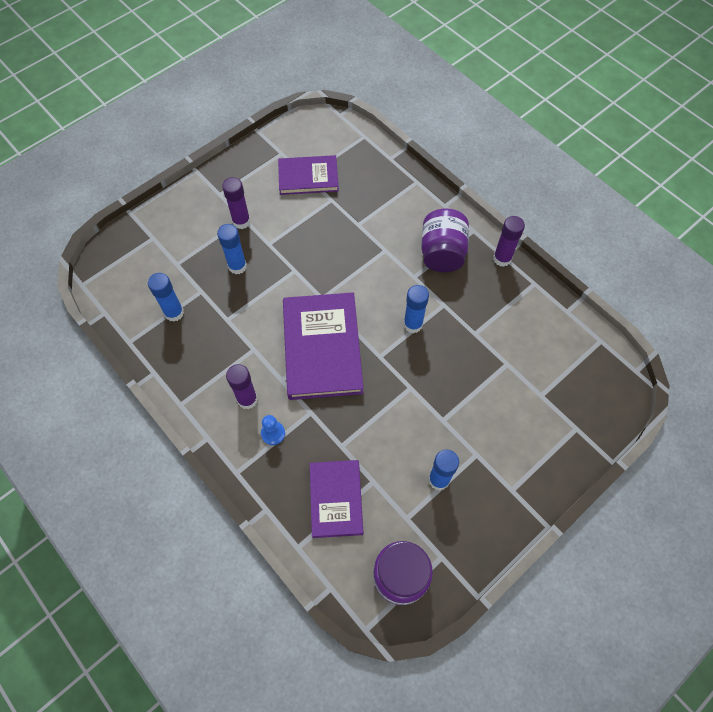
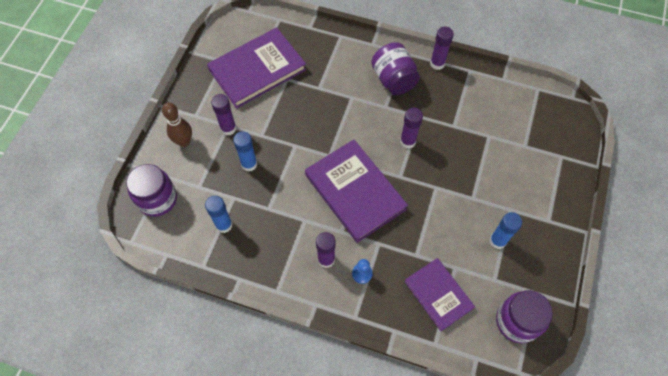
camera: 30 degrees left, 0 degrees up
(131, 256) = (157, 199): none -> purple jar
(191, 214) = (184, 142): none -> brown bowling pin
(308, 177) = (257, 70): purple book -> purple book, size x1.61
(413, 324) = (408, 141): blue glue stick -> purple glue stick

